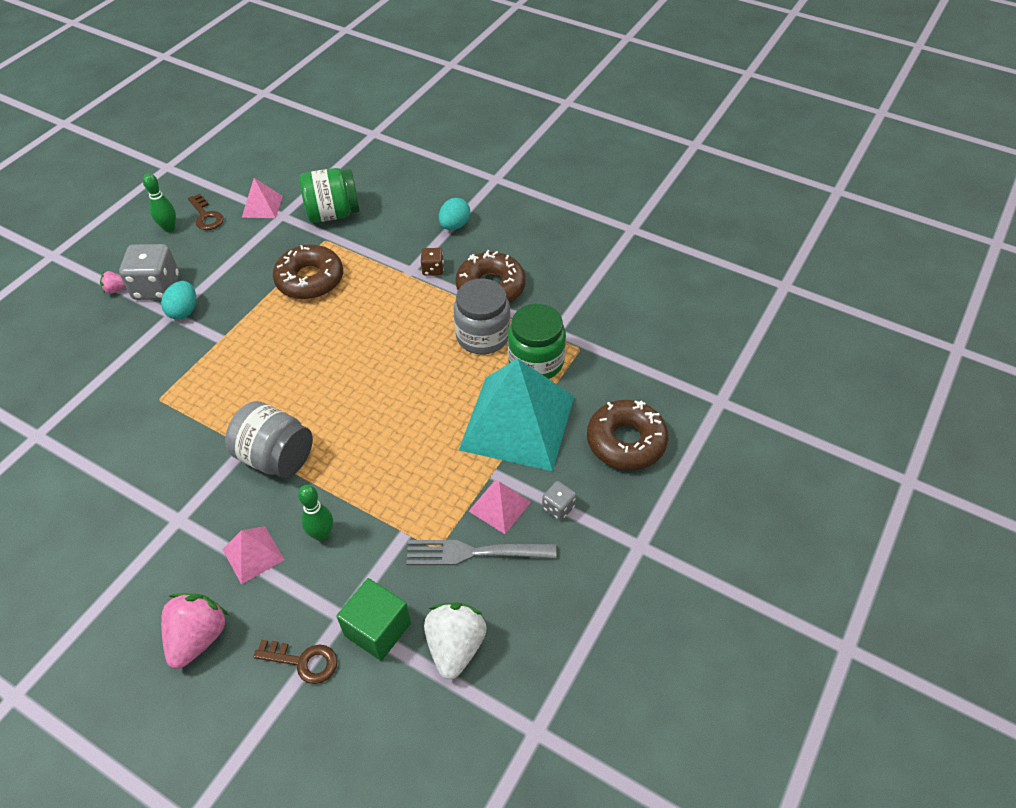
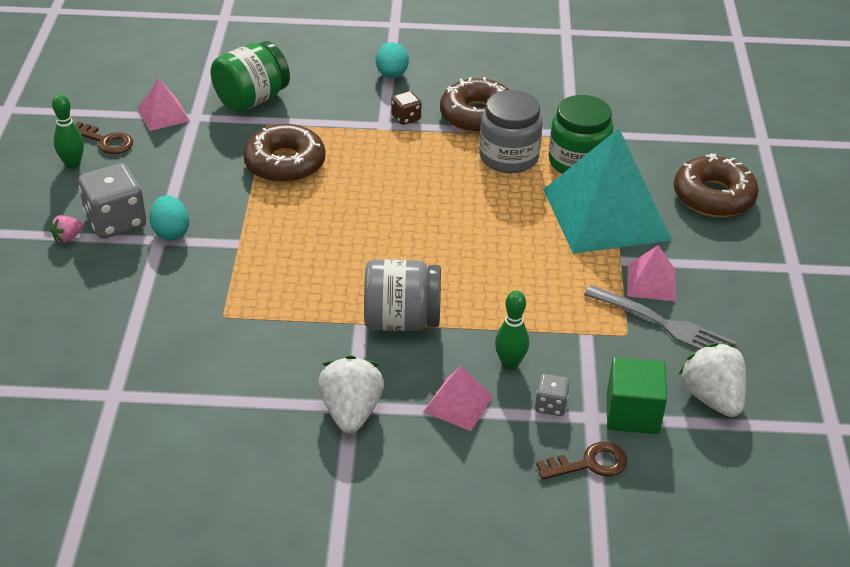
camera: 30 degrees left, 10 degrees down
(173, 524) = (351, 412): none -> white strawberry
(198, 637) = (471, 487): pink strawberry -> none
(475, 552) = (663, 324): grey fork -> grey fork turned 120 degrees counterclockwise
(558, 507) = (702, 265): grey dice -> grey dice (550, 405)

